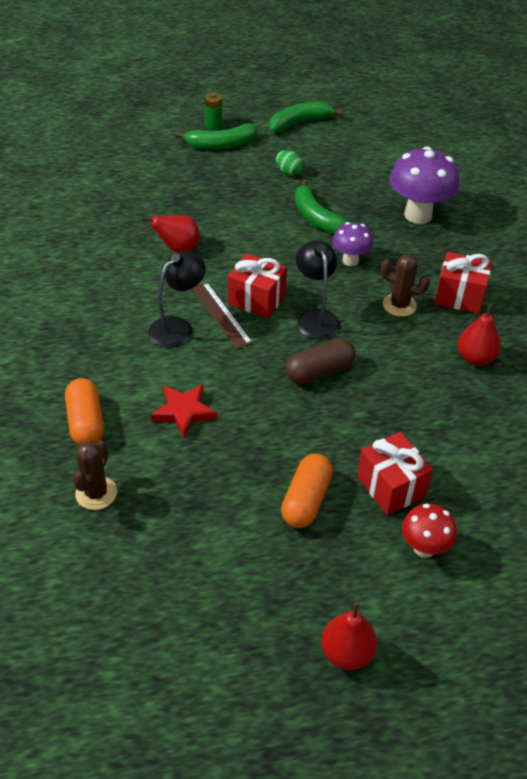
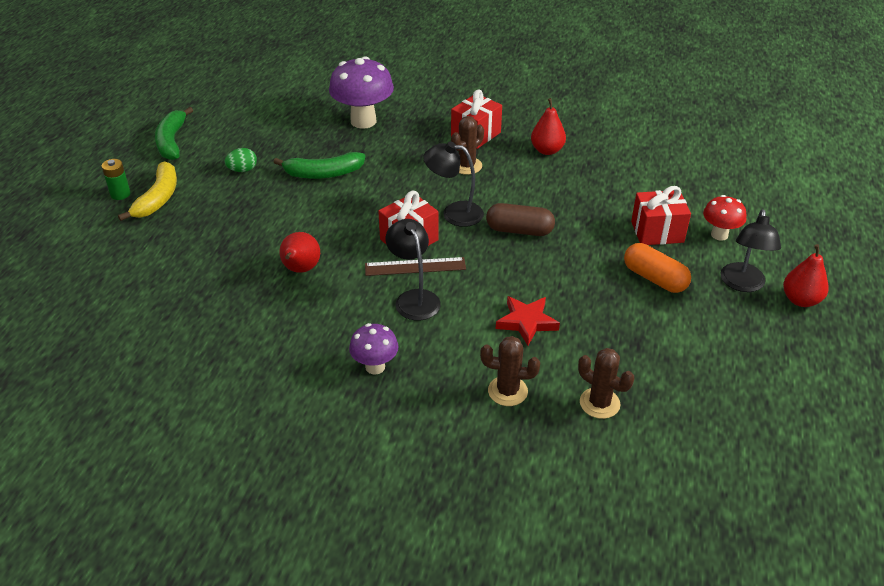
camera: 65 degrees left, 5 degrees down
(86, 422) = (507, 391): orange capsule -> brown cactus
(221, 144) = (158, 198): green banana -> yellow banana
(319, 372) = (519, 230): brown capsule -> brown capsule turned 75 degrees counterclockwise
(343, 586) = (742, 284): none -> black lamp
(350, 260) = (395, 173): purple mushroom -> purple mushroom (375, 367)

